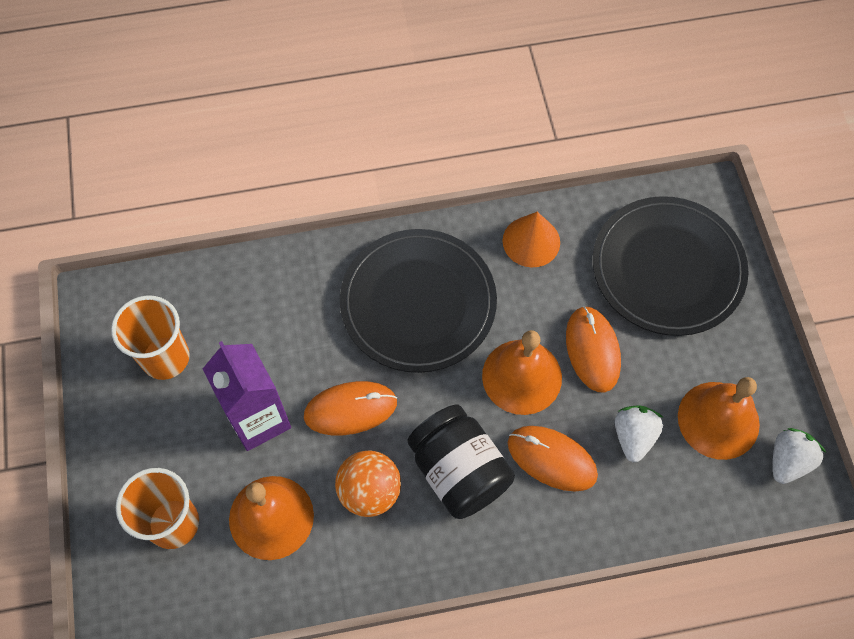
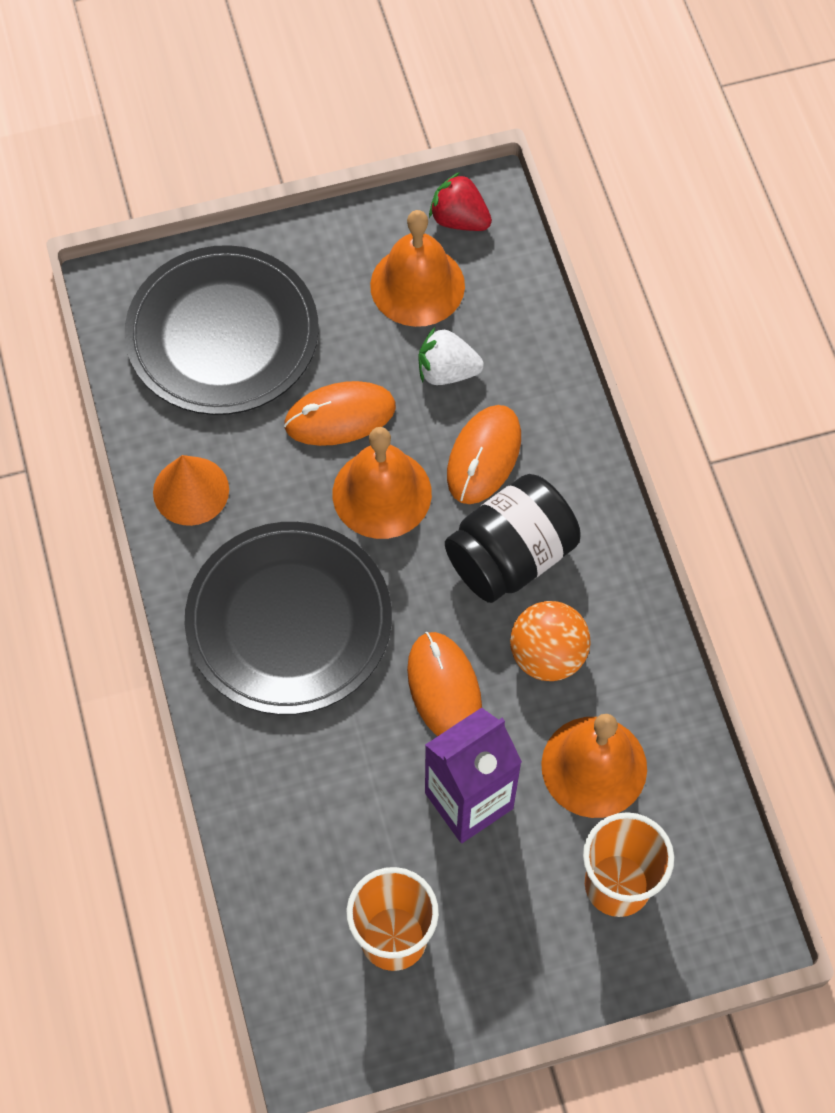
camera: 95 degrees left, 0 degrees up
(788, 461) = (459, 219): white strawberry -> red strawberry

